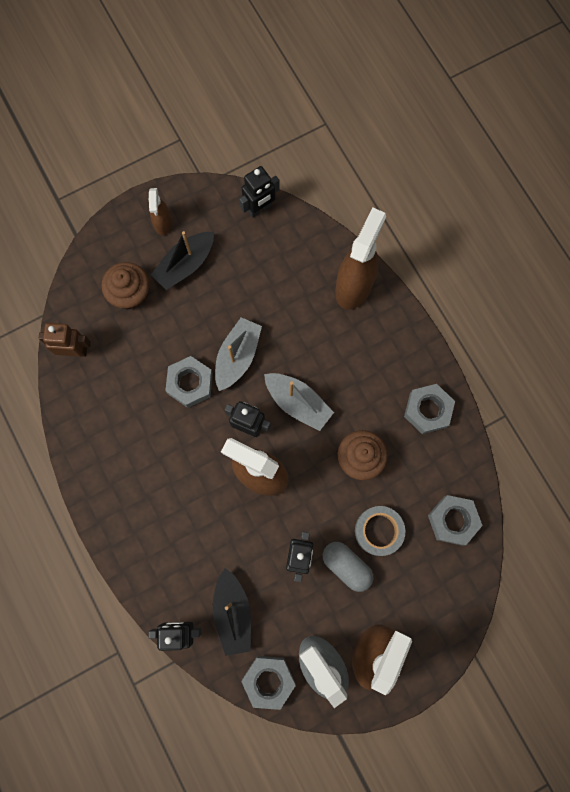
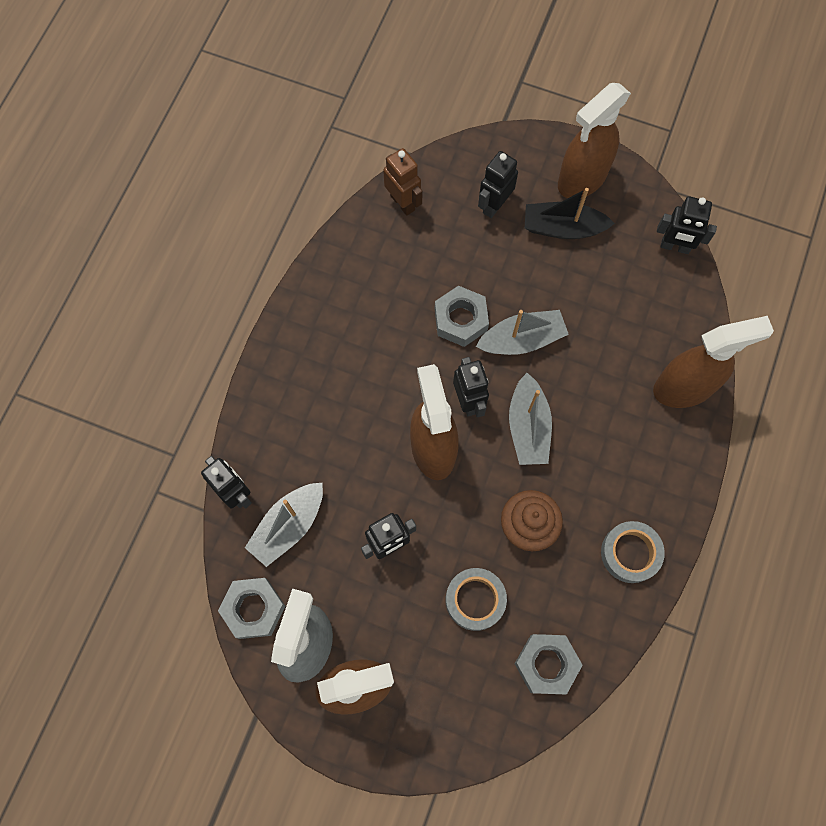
camera: 50 degrees right, 5 degrees down
(130, 294) = (494, 205): brown cupcake -> black robot
(163, 223) = (581, 179): brown spray bottle -> brown spray bottle, size x1.90
(233, 613) = (288, 526): black boat -> grey boat
(346, 566) = (416, 596): grey capsule -> none
(427, 410) = (630, 553): grey nut -> grey tape

